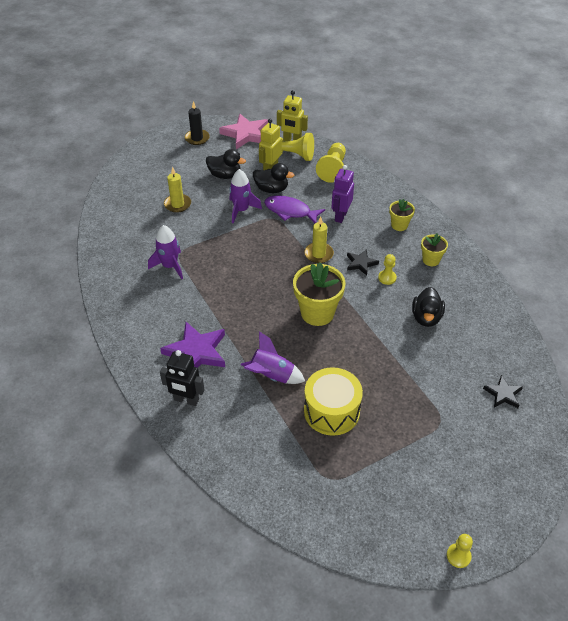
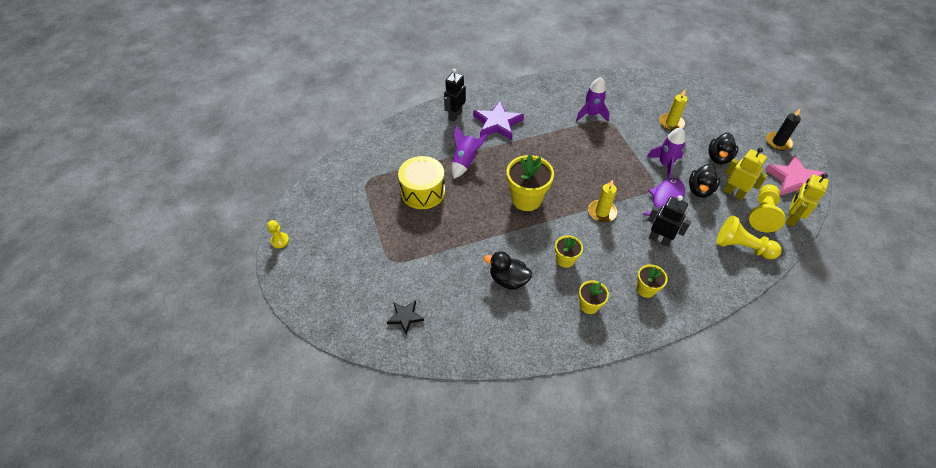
camera: 100 degrees right, 5 degrees up
(340, 216) = (659, 239): purple robot -> black robot
(361, 263) = (587, 243): black star -> none
(387, 278) = (565, 260): yellow pawn -> yellow flower pot

